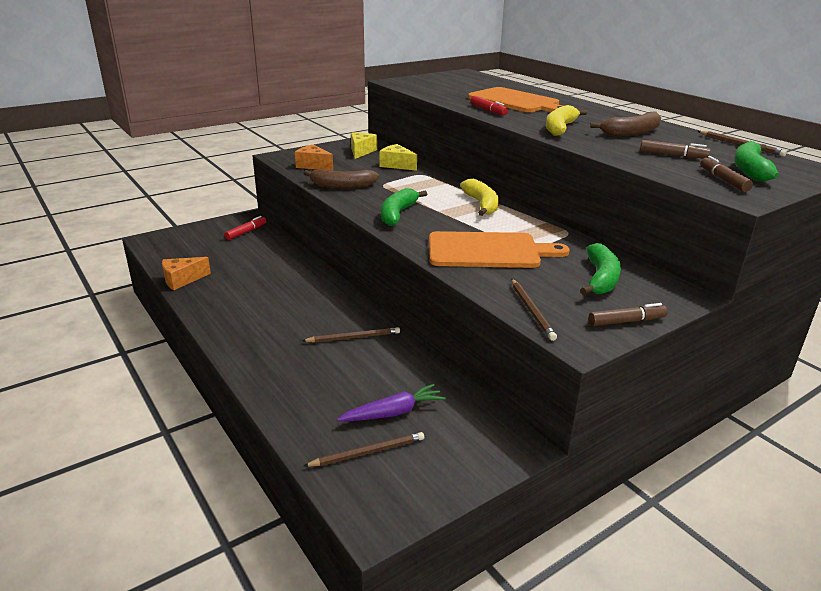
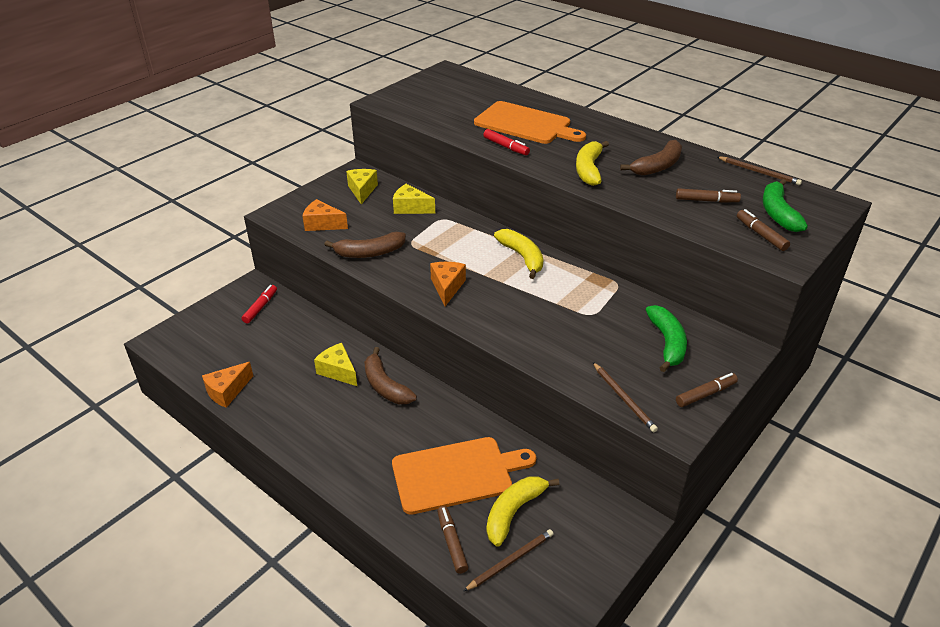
camera: 15 degrees left, 10 degrees up
(285, 281) = (338, 371): none -> yellow cheese
(316, 425) = (452, 543): none -> brown marker
(321, 298) = (385, 386): none -> brown banana
(354, 337) = (440, 431): brown pencil -> none
(393, 412) = (514, 512): purple carrot -> yellow banana
(398, 214) = (447, 287): green banana -> orange cheese
(488, 251) = (555, 325): orange cutting board -> orange cutting board (457, 474)

